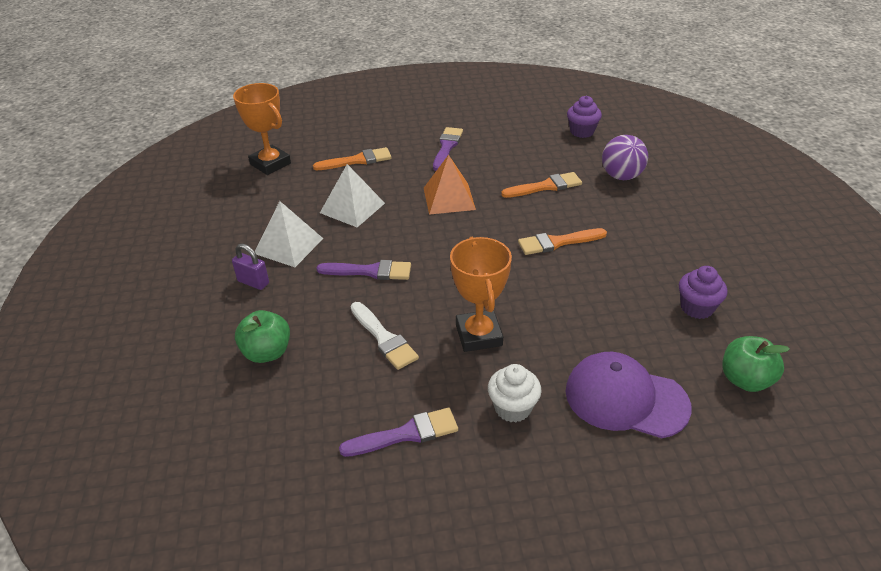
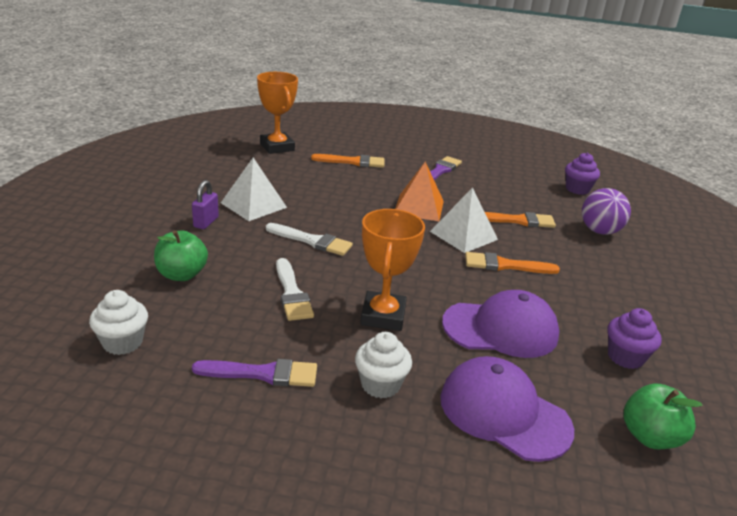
camera: 15 degrees right, 10 degrees down
(253, 282) = (206, 222): purple padlock -> purple padlock turned 60 degrees clockwise
(257, 448) = (122, 342): none -> white cupcake
(352, 208) = (327, 193): white pyramid -> white pyramid (464, 235)
(370, 271) = (312, 241): purple brush -> white brush
(585, 314) = (500, 329): none -> purple cap

